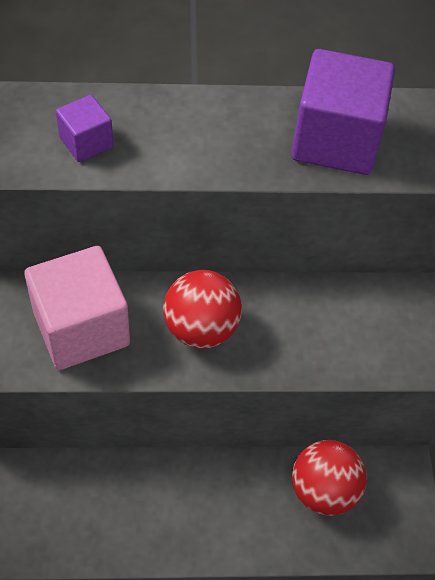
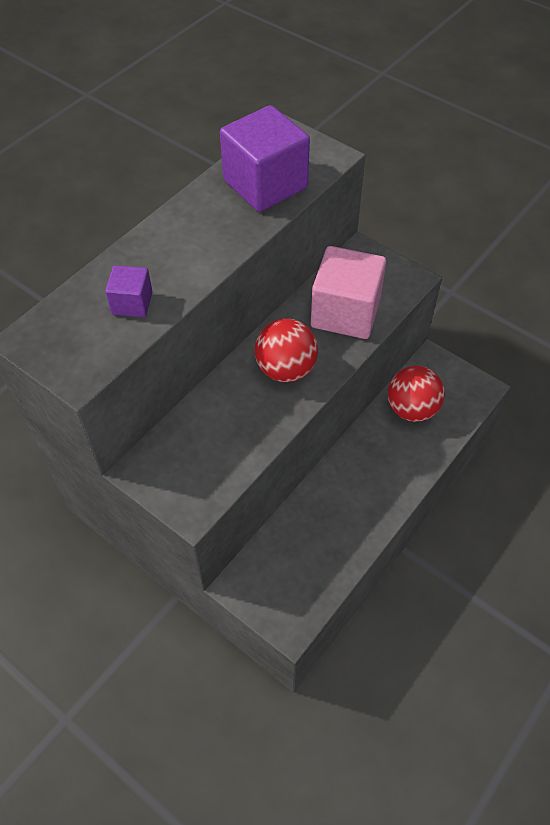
camera: 45 degrees left, 0 degrees up
(81, 328) = (223, 433): pink cube -> pink cube (345, 312)

